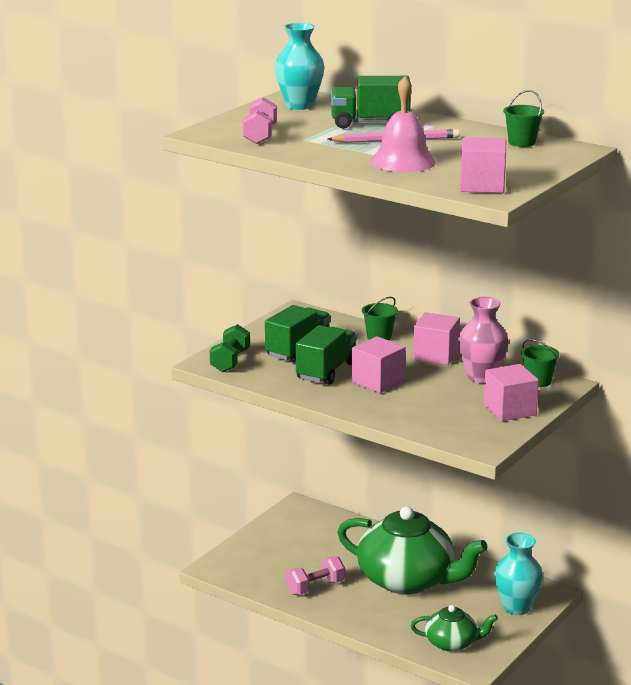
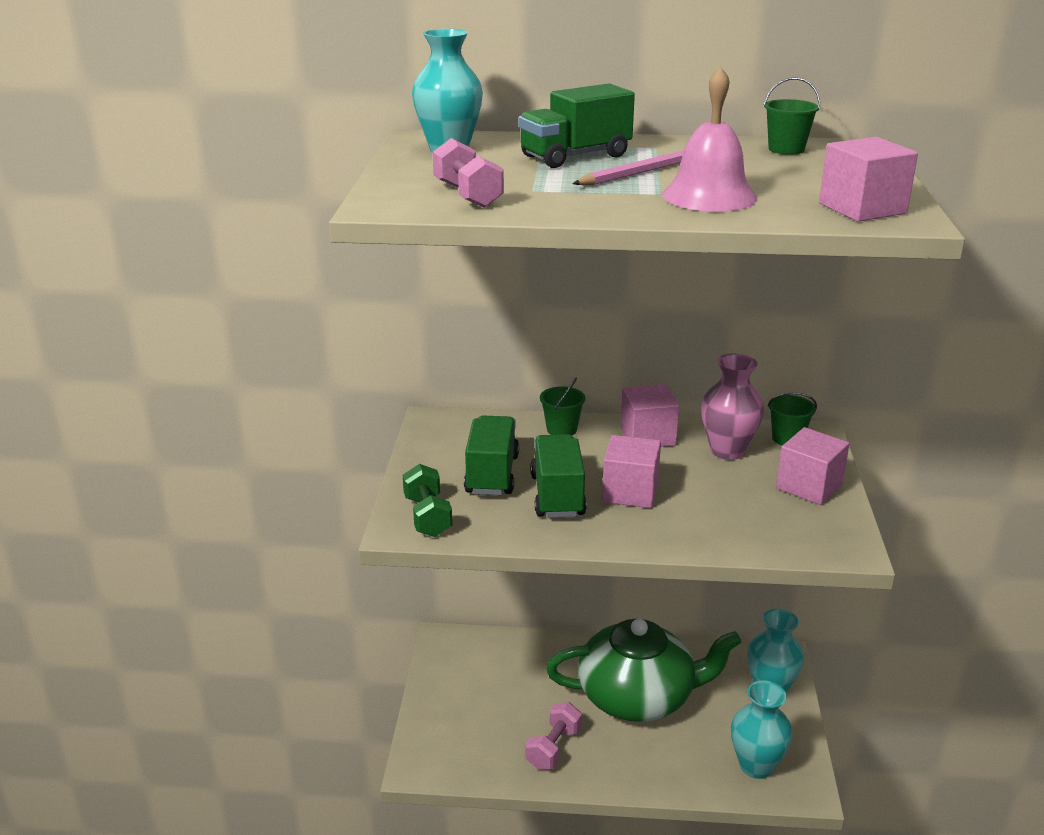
camera: 30 degrees left, 5 degrees up
(452, 643) = (756, 766): green teapot -> turquoise vase

